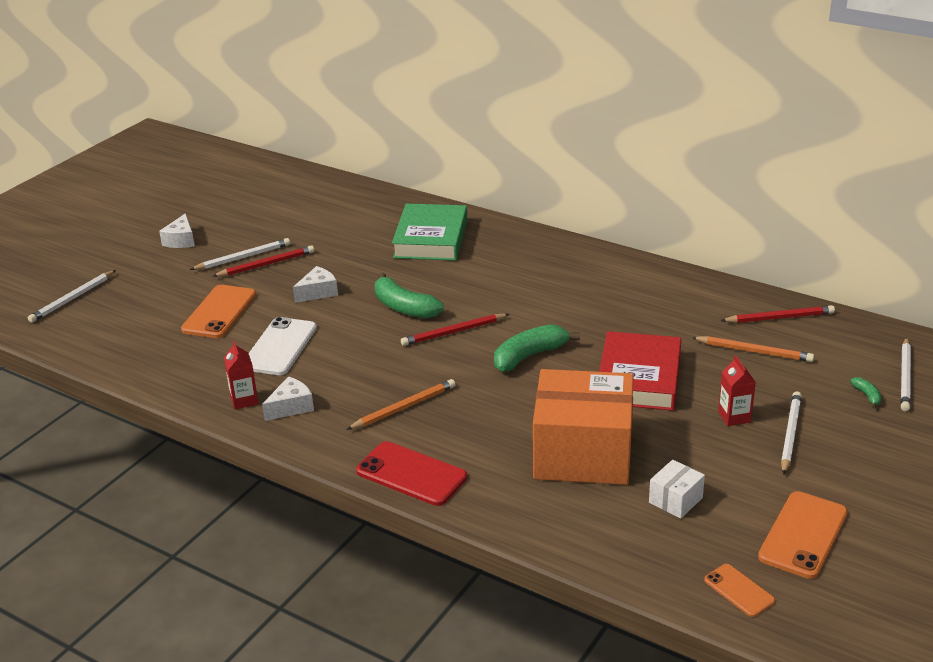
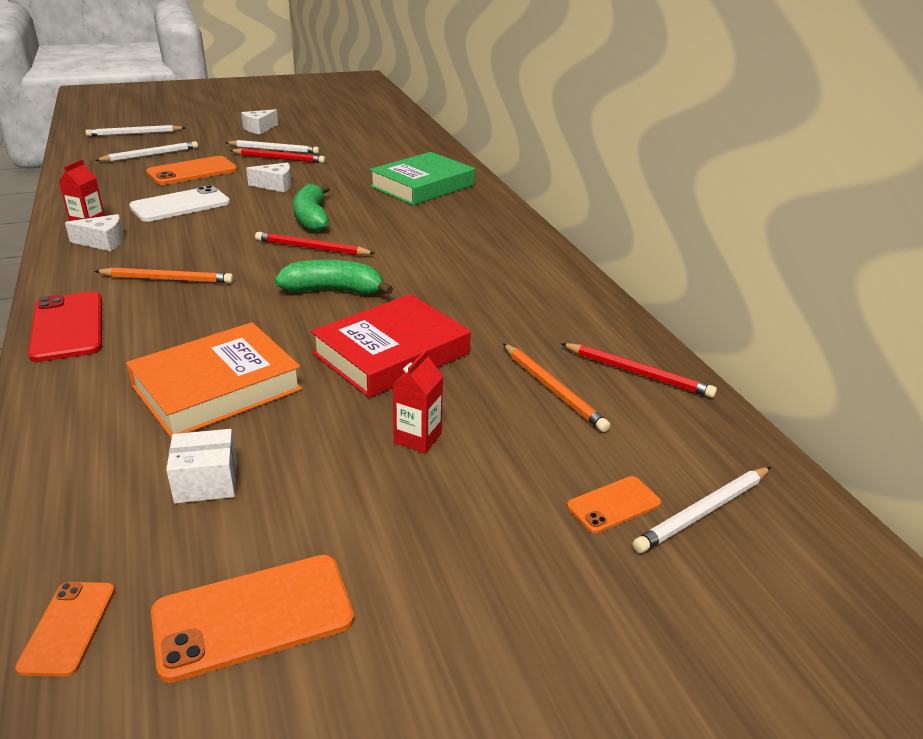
camera: 35 degrees right, 0 degrees up
(583, 453) = (217, 388): orange box -> orange book
(790, 434) = (446, 492): white pencil -> white pencil (150, 155)
(867, 396) = (614, 505): green banana -> orange phone

